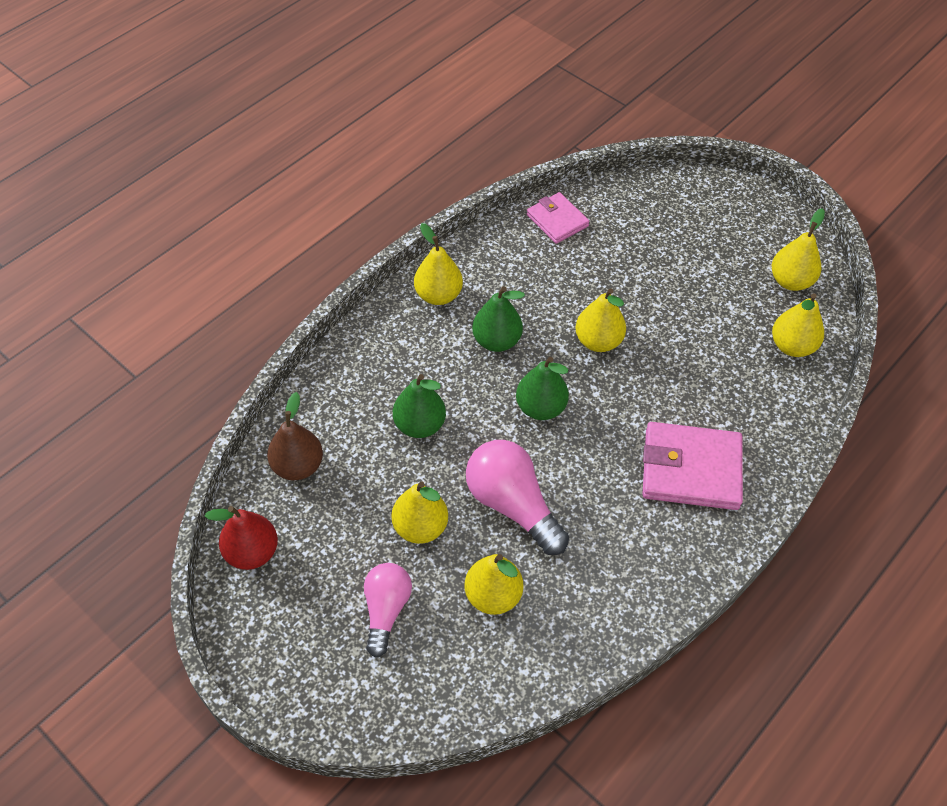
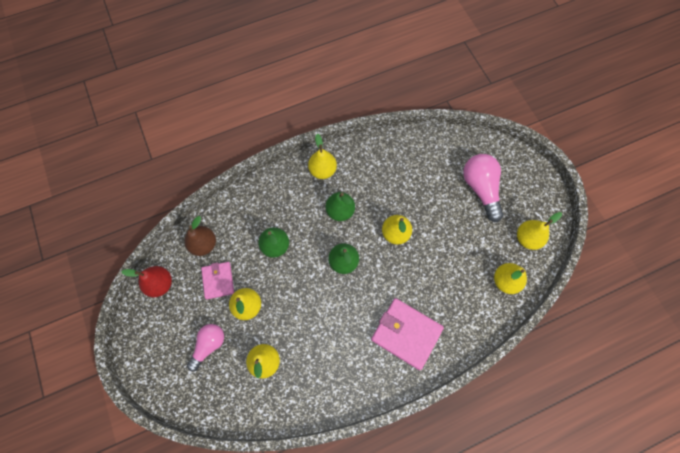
camera: 25 degrees right, 15 degrees up
(512, 505) = (300, 313): pink light bulb -> pink light bulb (480, 189)
(557, 220) = (411, 147): pink wallet -> pink wallet (218, 281)

